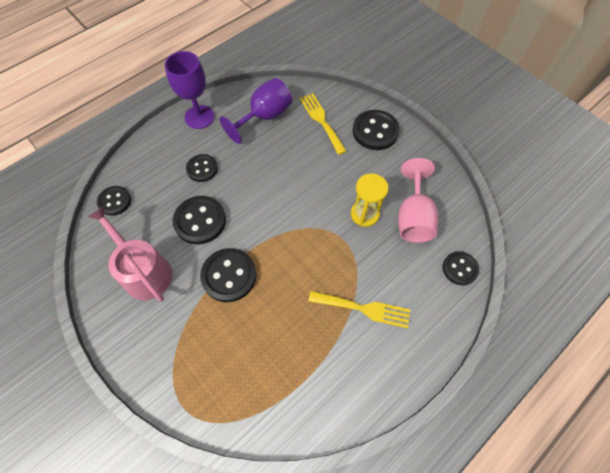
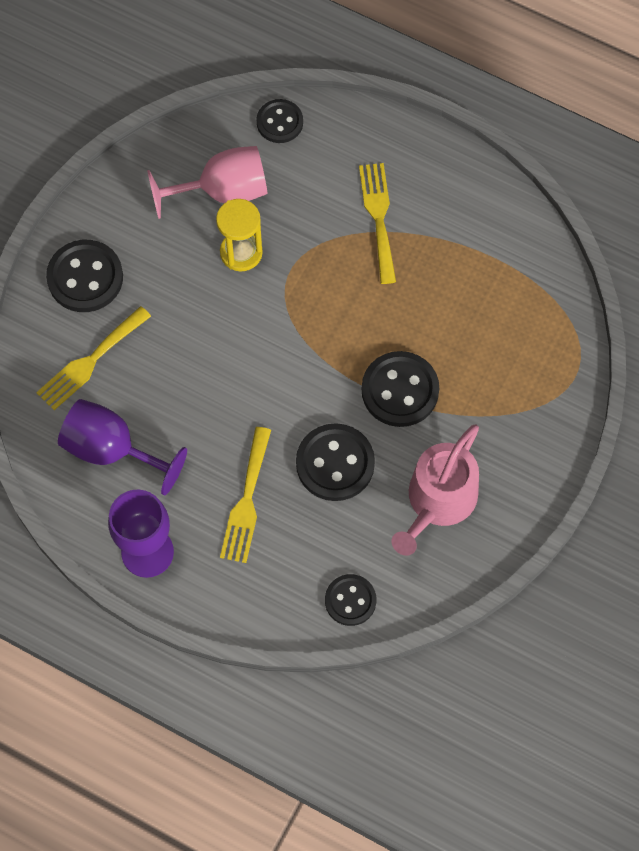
camera: 110 degrees left, 5 degrees up
(202, 169) = (246, 501): black button -> yellow fork

